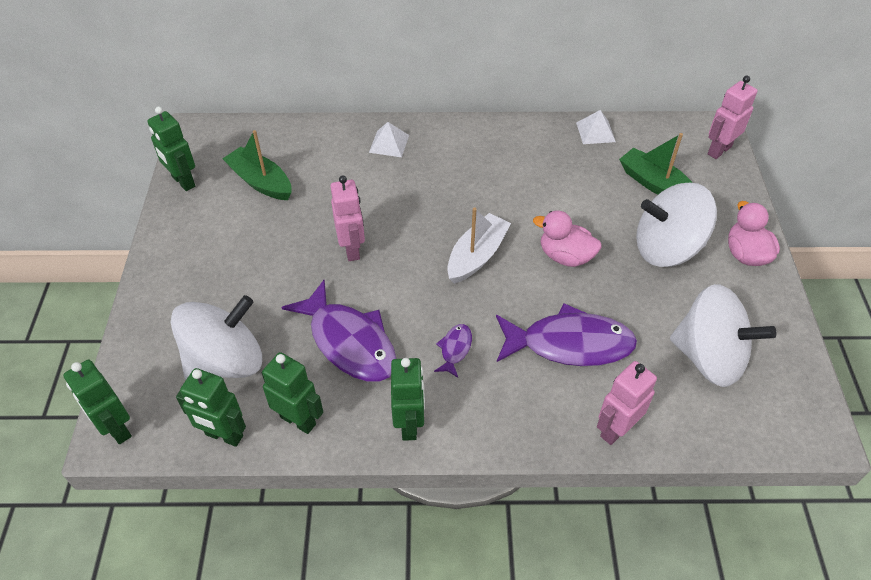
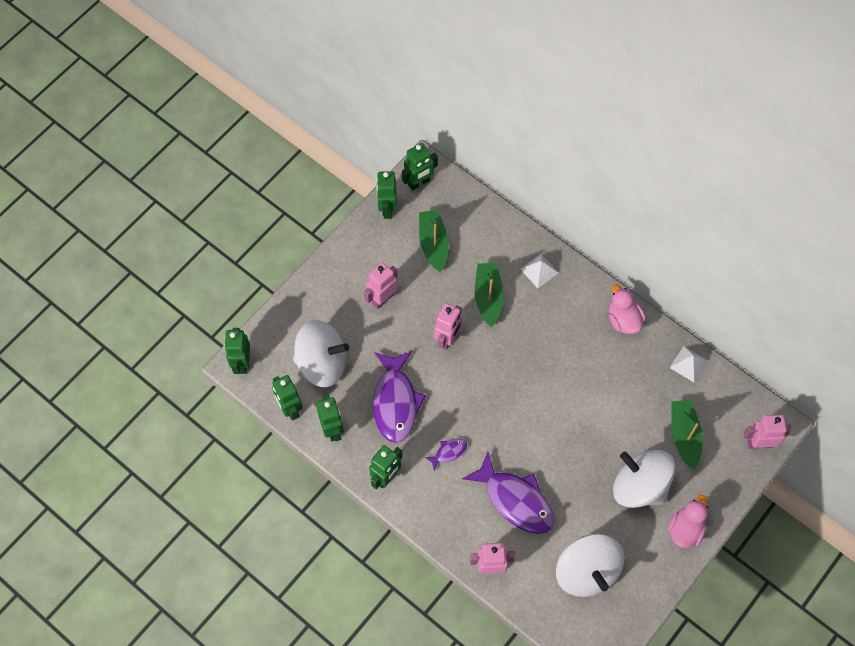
camera: 40 degrees right, 15 degrees up
(200, 144) = (419, 183): none -> green robot
(246, 258) = (382, 299): none -> pink robot
(360, 191) = (488, 297): none -> green boat
(476, 256) = (517, 401): white boat -> none
(565, 256) = (570, 442): pink duck -> pink duck (623, 320)

